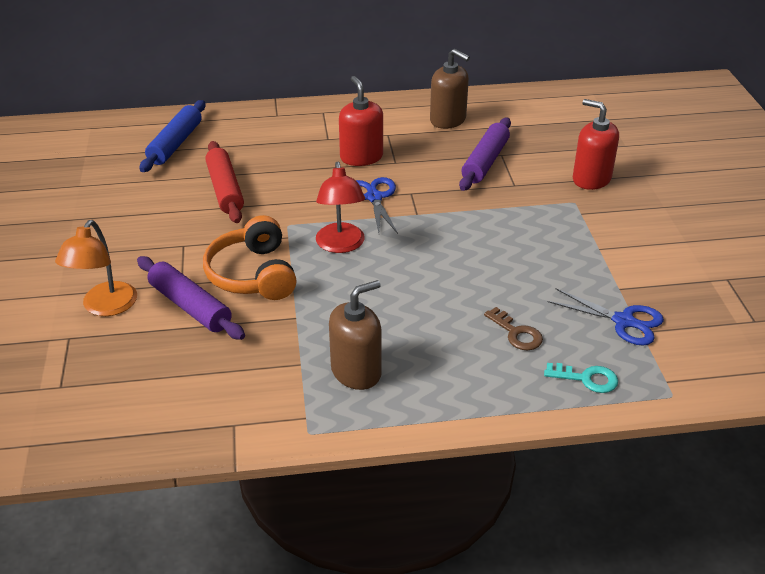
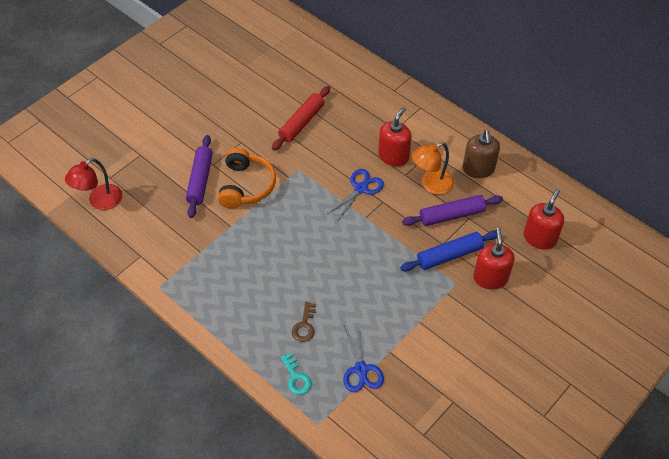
camera: 50 degrees right, 15 degrees up
(105, 307) = (170, 150): orange lamp -> orange lamp (431, 184)
(175, 144) = (319, 71): blue rolling pin -> blue rolling pin (449, 255)
(253, 274) = (246, 186): orange headphones -> orange headphones turned 150 degrees clockwise
(341, 245) = (304, 204): red lamp -> red lamp (99, 201)
(356, 371) = (214, 277): brown soap dispenser -> none
(575, 130) = (539, 238): none -> red soap dispenser

